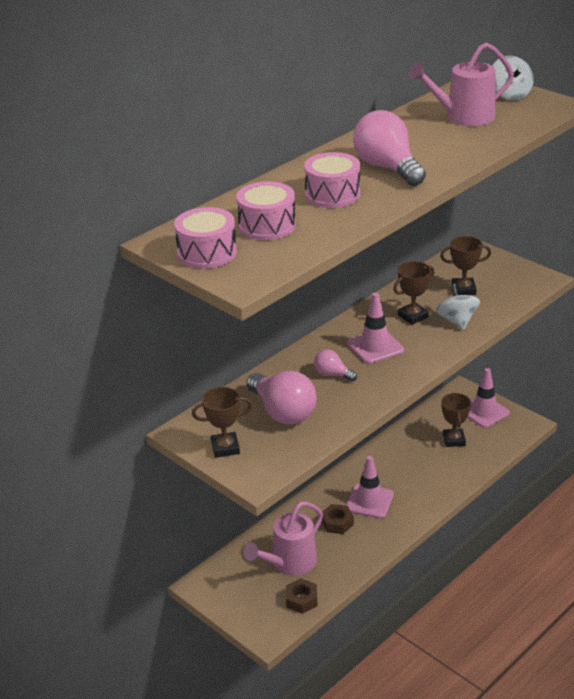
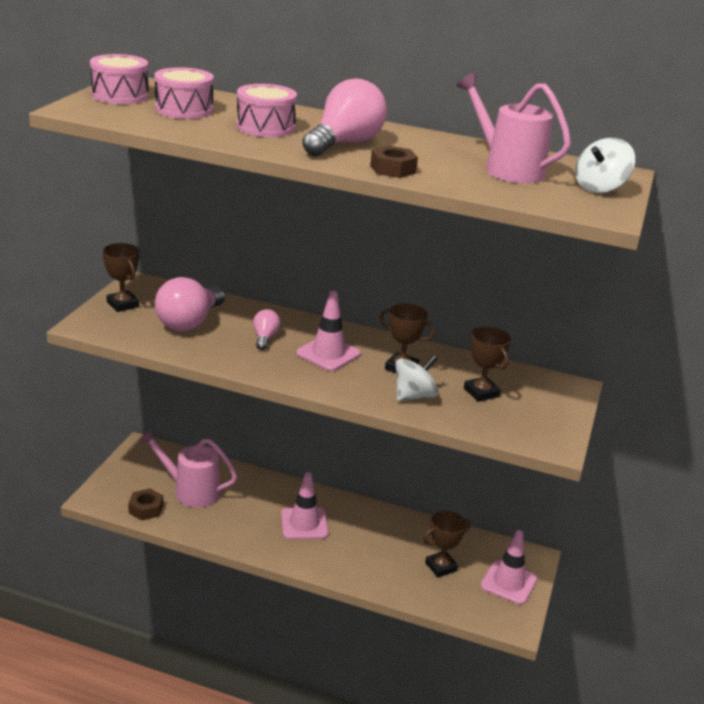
camera: 60 degrees right, 5 degrees down
(337, 523) = (261, 509): brown nut -> brown nut (393, 169)

